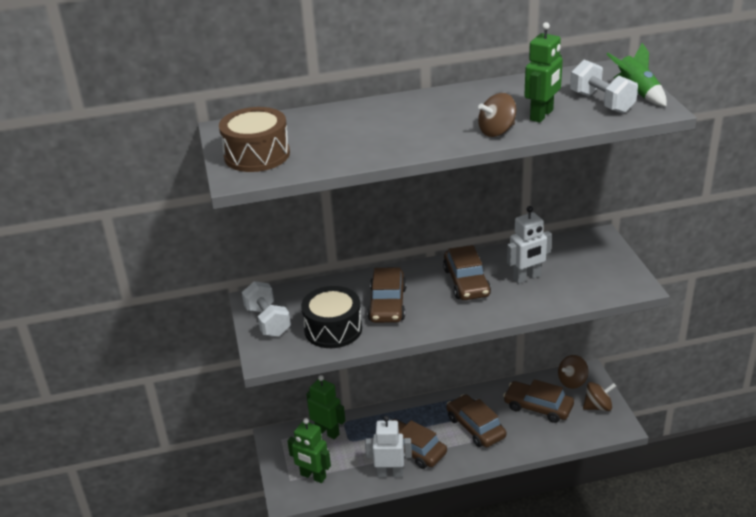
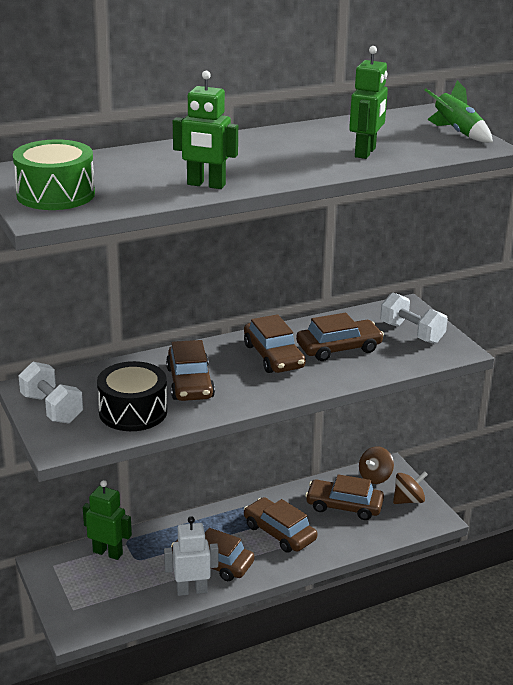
camera: 15 degrees left, 5 degrees down
(257, 155) = (55, 194): brown drum -> green drum
(313, 476) = (100, 602): green robot -> green robot (206, 185)
(497, 131) = (323, 167): brown spinning top -> none
(527, 277) = (339, 348): white robot -> brown car
(601, 102) = (424, 141): white dumbbell -> white dumbbell (411, 333)

